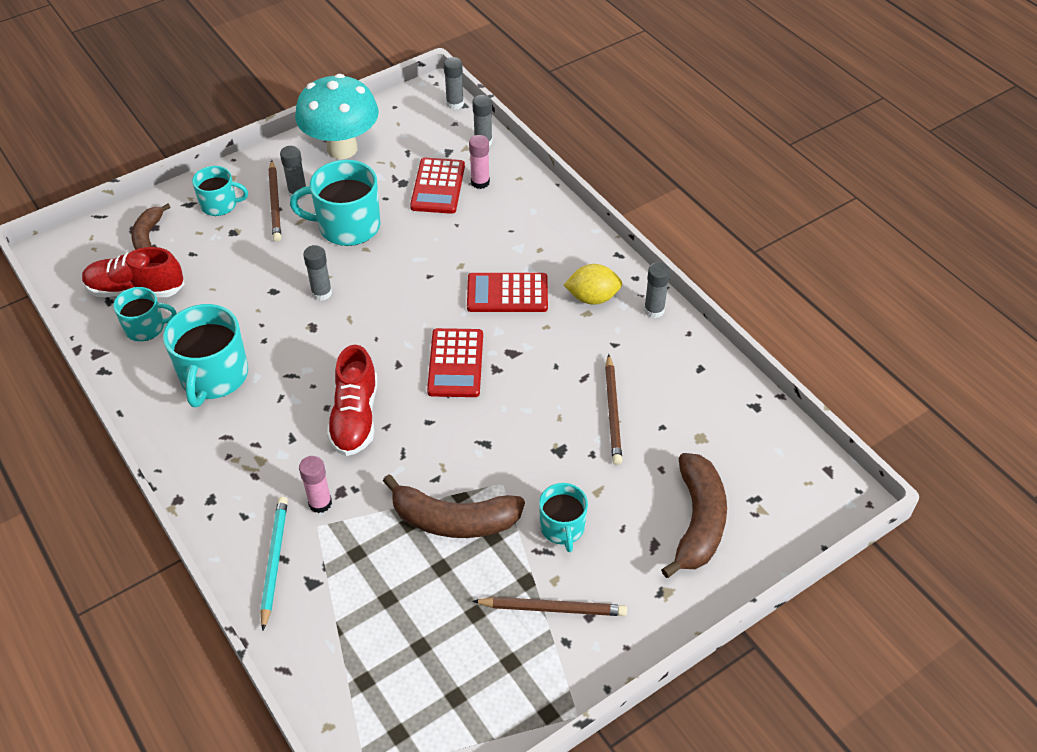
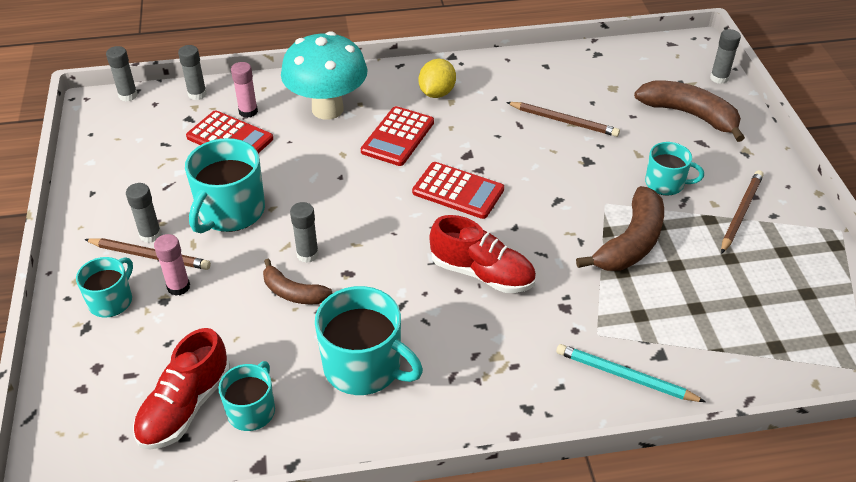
camera: 65 degrees left, 5 degrees down
(148, 235) = (105, 376): brown banana -> brown banana (293, 292)
(320, 503) = (571, 325): pink glue stick -> pink glue stick (178, 287)
(342, 149) = (115, 186): turquoise mushroom -> turquoise mushroom (327, 109)
(654, 310) = (472, 67): grey glue stick -> grey glue stick (719, 78)

